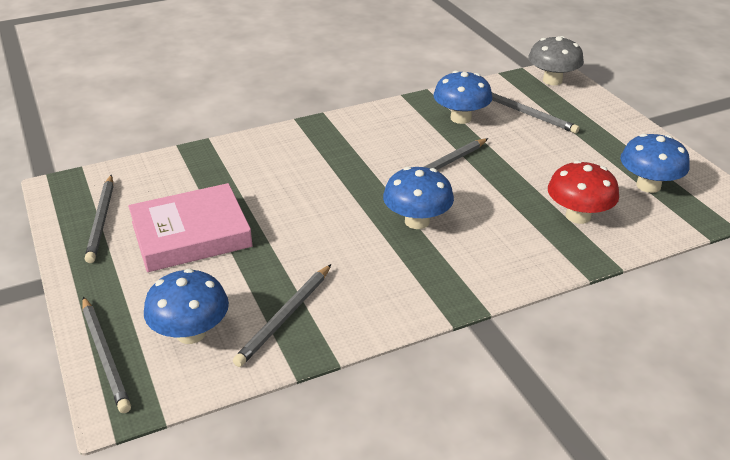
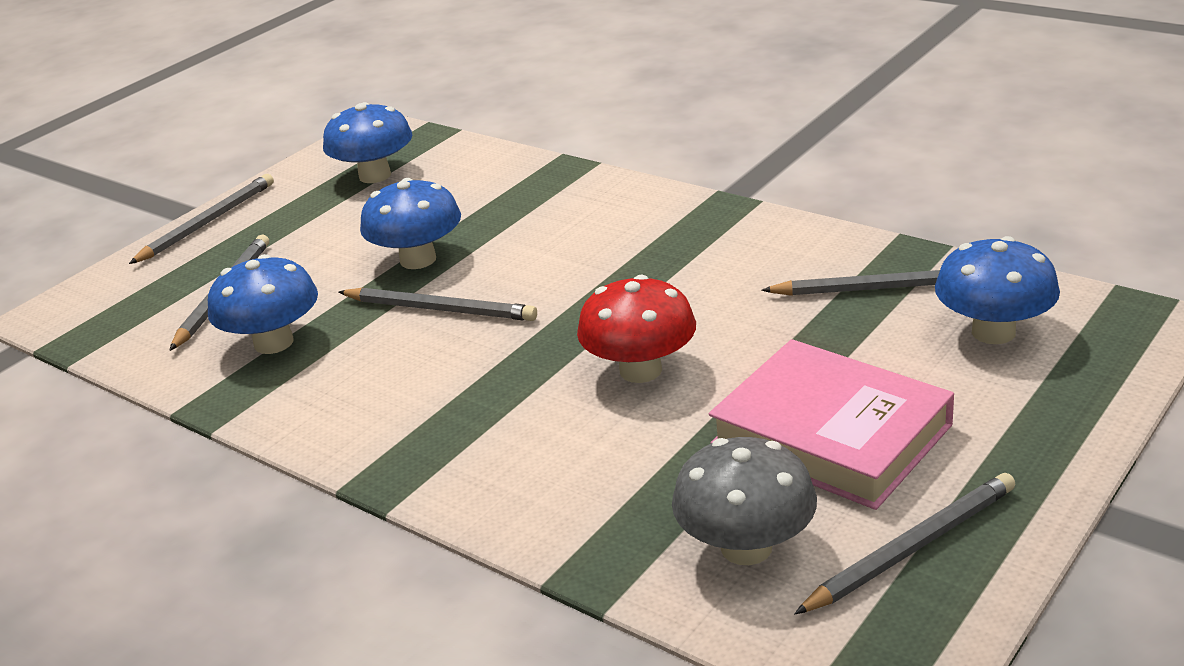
camera: 115 degrees left, 5 degrees down
(105, 355) = (1112, 368): grey pencil -> grey pencil (207, 222)
(417, 221) = (598, 280): blue mushroom -> blue mushroom (418, 260)
(552, 80) = (84, 308): grey mushroom -> grey mushroom (746, 547)
(578, 216) = (482, 194): red mushroom -> red mushroom (640, 370)

